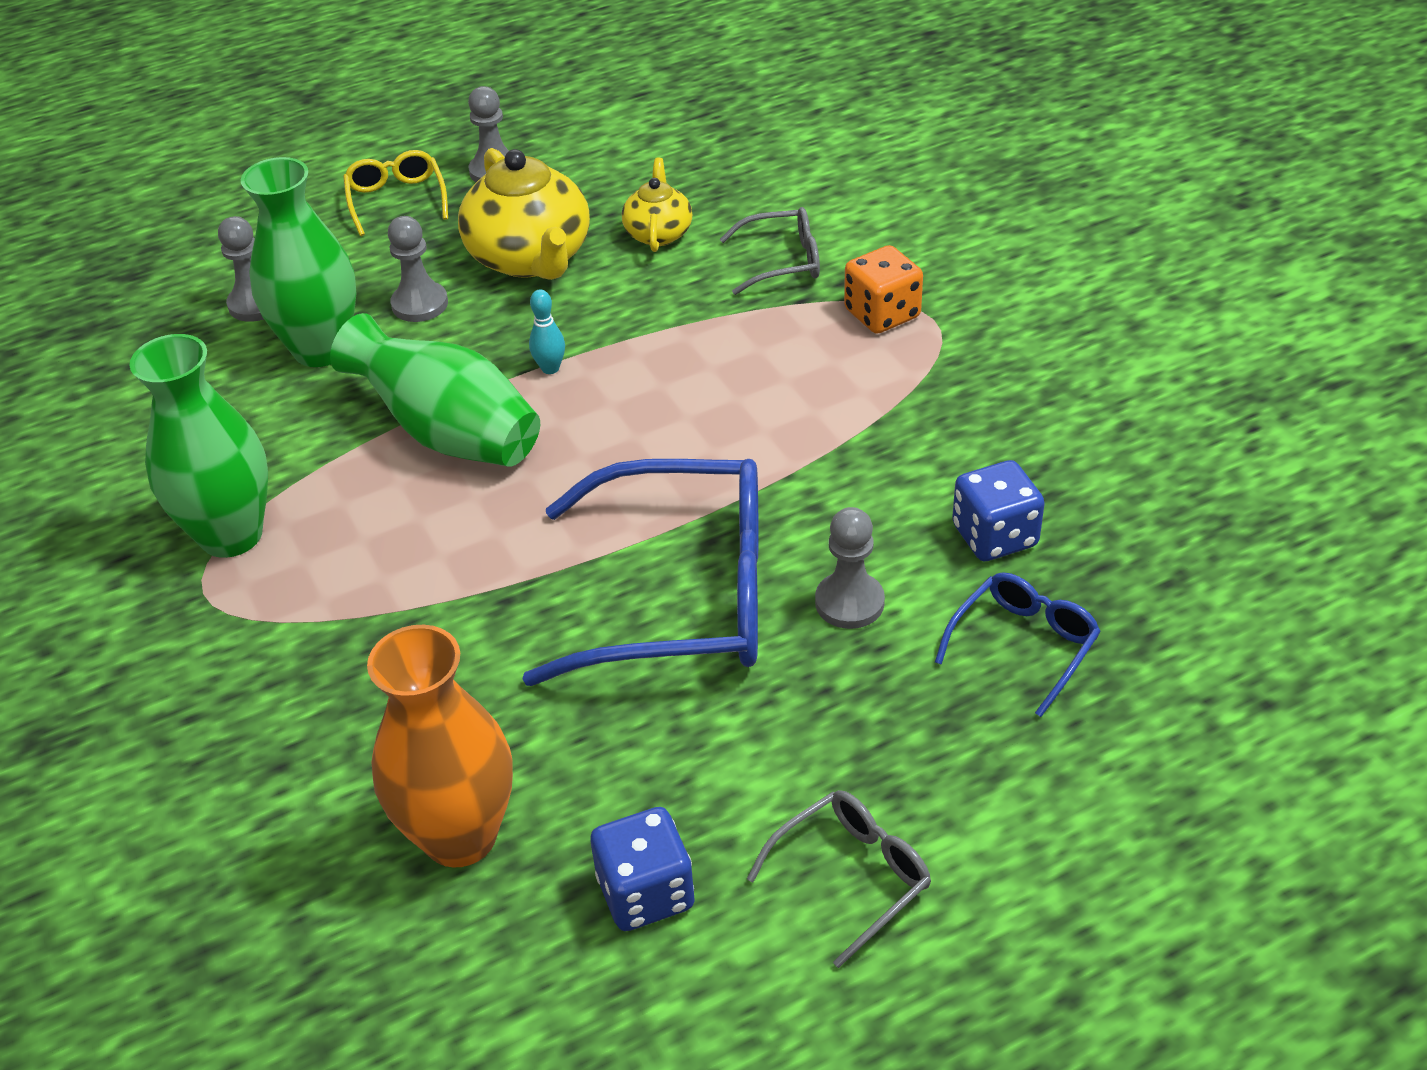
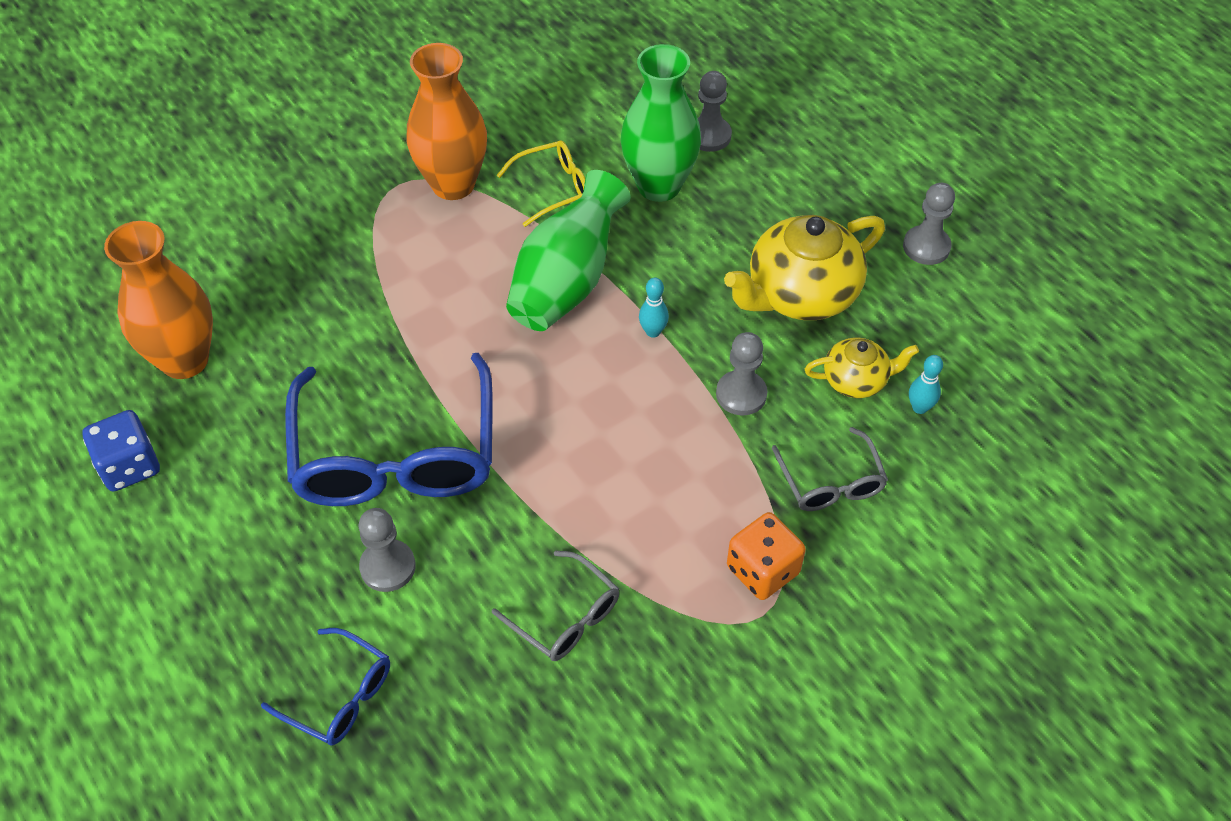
camera: 80 degrees right, 10 degrees up
(231, 535) = (453, 184): green vase -> orange vase
(396, 200) = (866, 189): yellow glasses -> yellow glasses (553, 188)
(420, 304) = (724, 233): grey pawn -> grey pawn (741, 394)
(702, 198) = (919, 407): none -> turquoise bowling pin
(852, 877) = (128, 585): grey glasses -> grey glasses (565, 617)
(994, 536) = (465, 672): blue dice -> none

